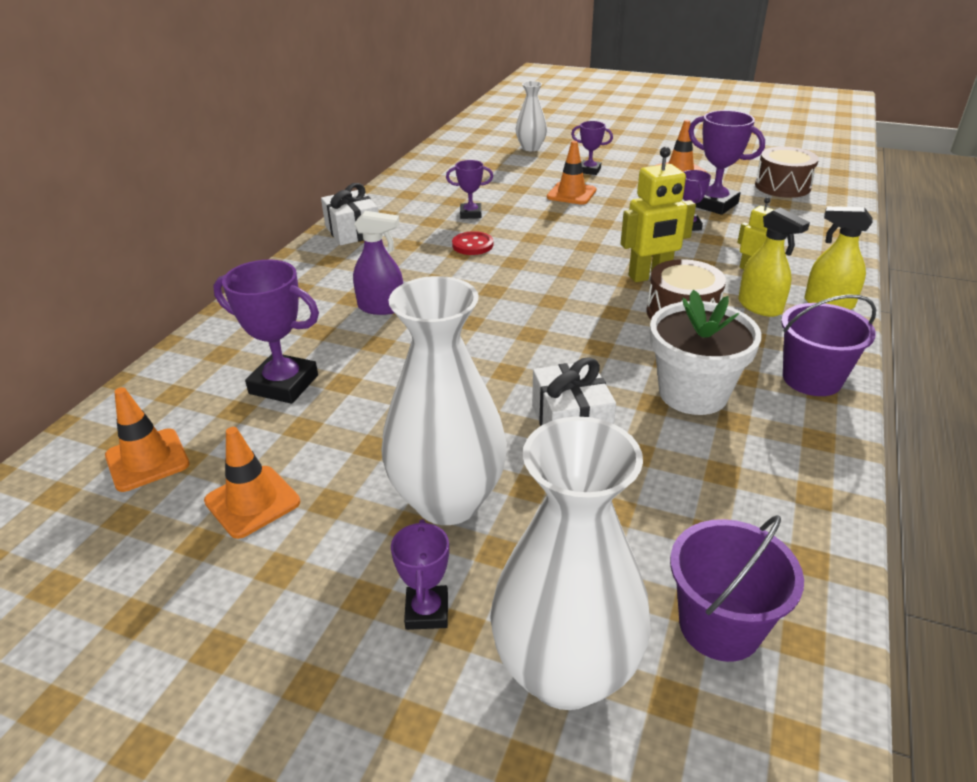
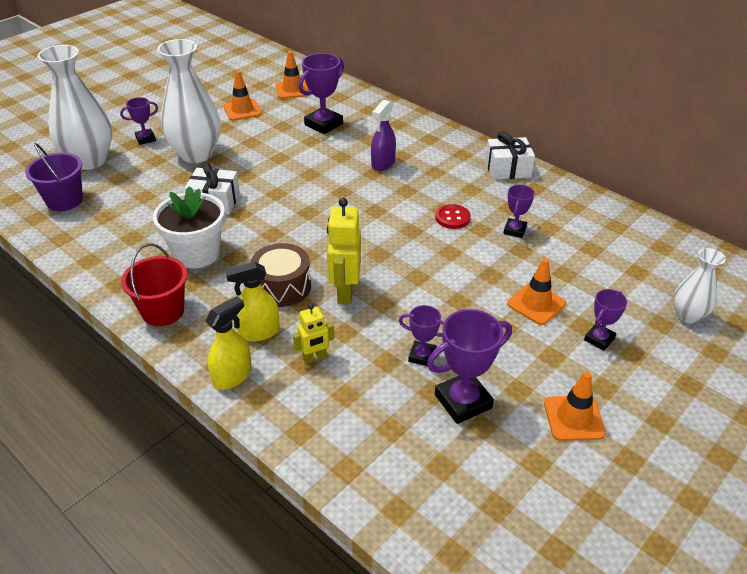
camera: 110 degrees right, 5 degrees up
(427, 611) = (145, 139): purple trophy -> purple trophy turned 45 degrees counterclockwise
(782, 186) = (487, 497): brown drum -> none
(811, 379) = (163, 311): purple bucket -> red bucket

